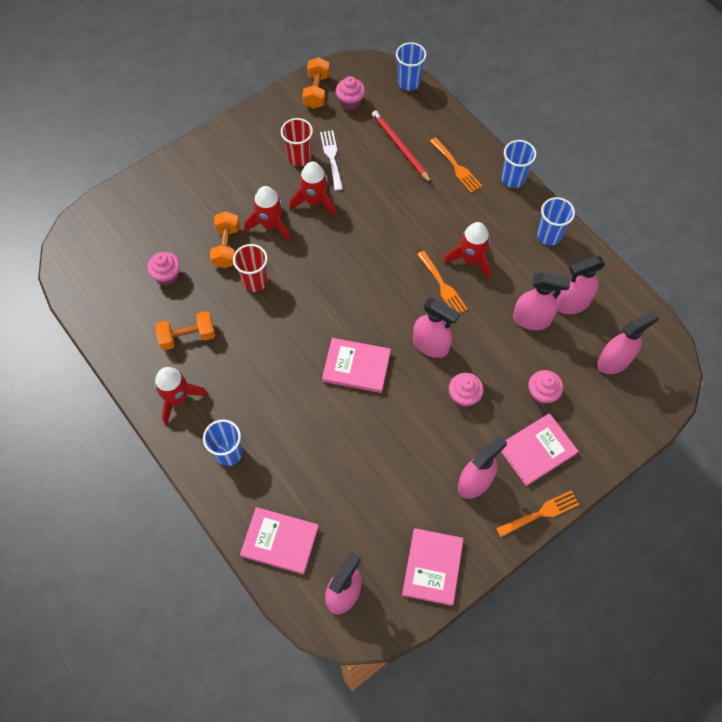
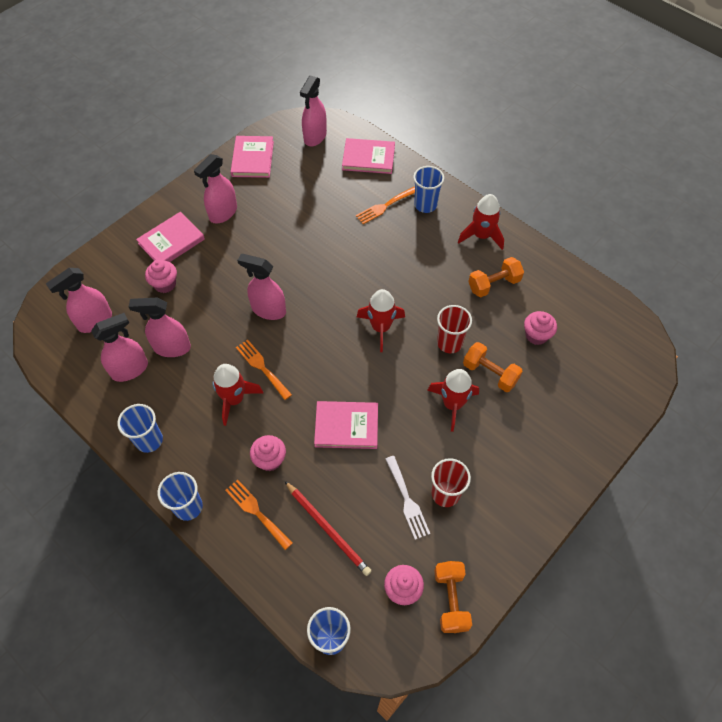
camera: 170 degrees right, 5 degrees down
(226, 247) = (490, 373): orange dumbbell -> orange dumbbell turned 45 degrees counterclockwise
(315, 201) = (412, 439): red rocket -> red rocket (381, 328)
(356, 366) = (334, 282): pink book -> pink book (346, 426)
(463, 396) = (235, 272): pink cupcake -> pink cupcake (270, 460)
(541, 513) = (170, 200): orange fork -> orange fork (384, 206)

